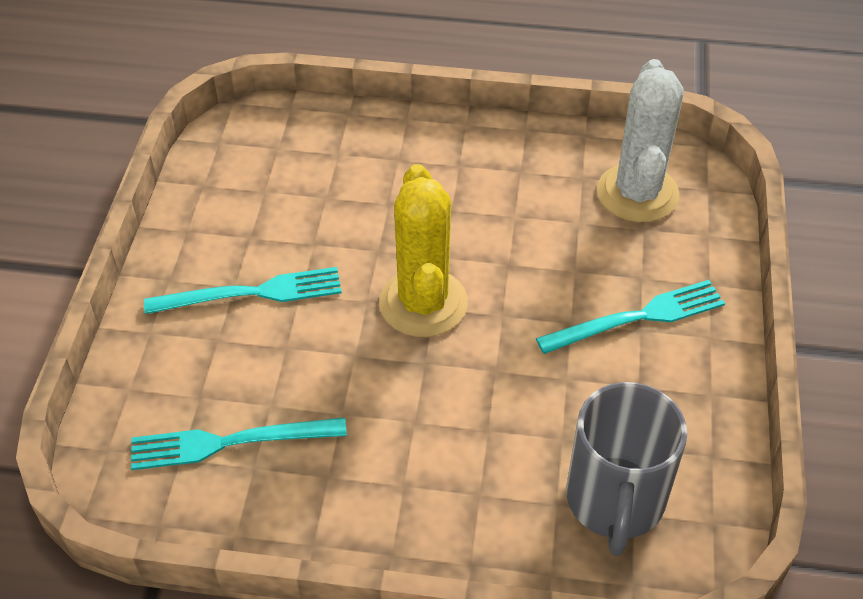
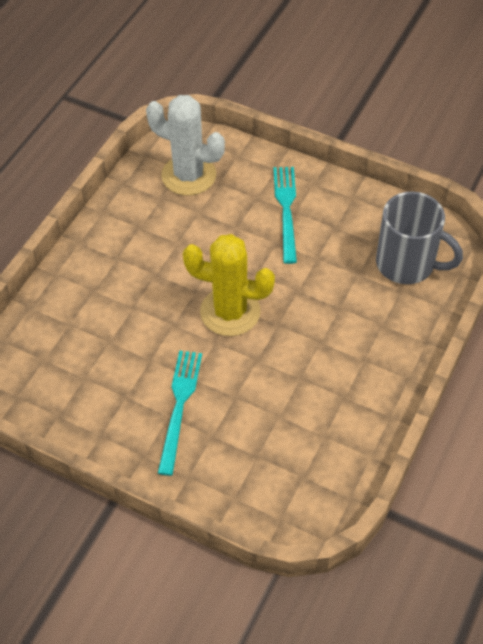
camera: 70 degrees left, 5 degrees up
(230, 442) = (300, 445): turquoise fork -> none

